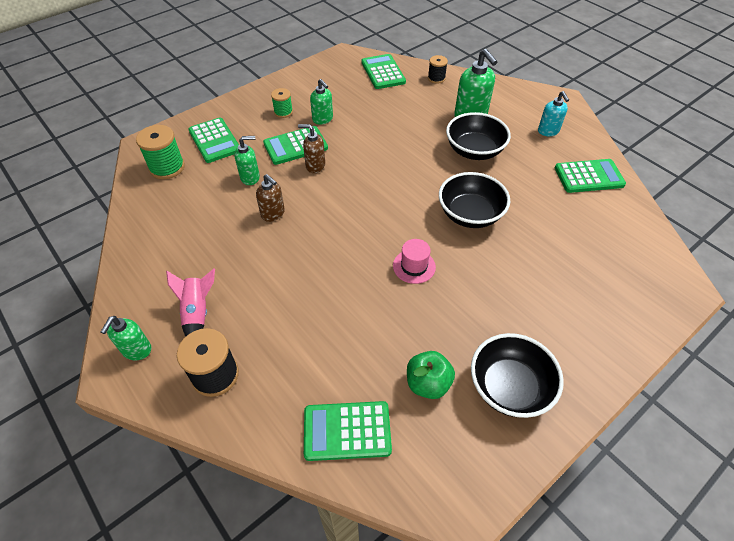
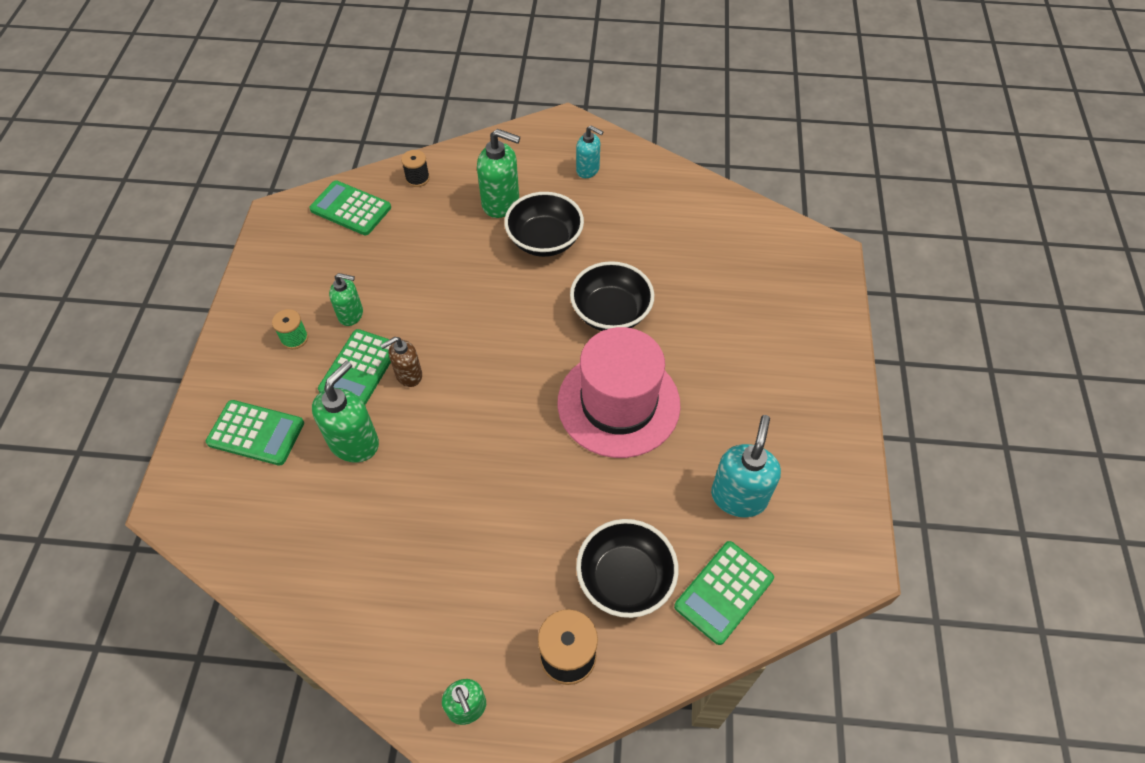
camera: 45 degrees left, 5 degrees up
(167, 167) = (240, 508): green spool -> none
(197, 312) = (479, 620): pink rocket -> none
(250, 177) = (354, 442): green soap dispenser -> green soap dispenser, size x1.61
(273, 214) = (429, 461): brown soap dispenser -> none
(414, 266) = (618, 403): pink hat -> pink hat, size x2.42
(428, 383) = (738, 496): green apple -> turquoise soap dispenser
(509, 387) = (795, 444): black bowl -> black bowl (625, 579)
(589, 176) = (667, 196): green calculator -> none

